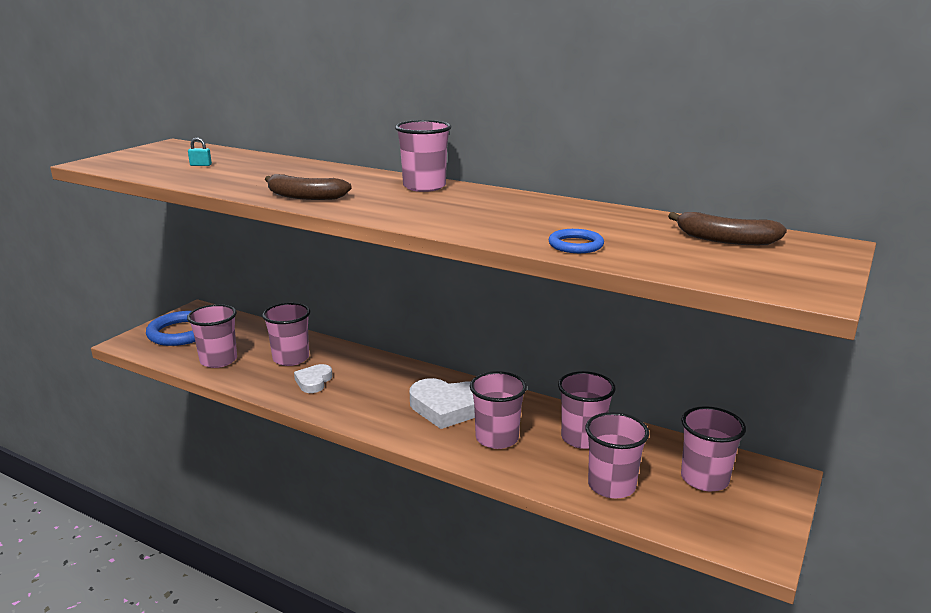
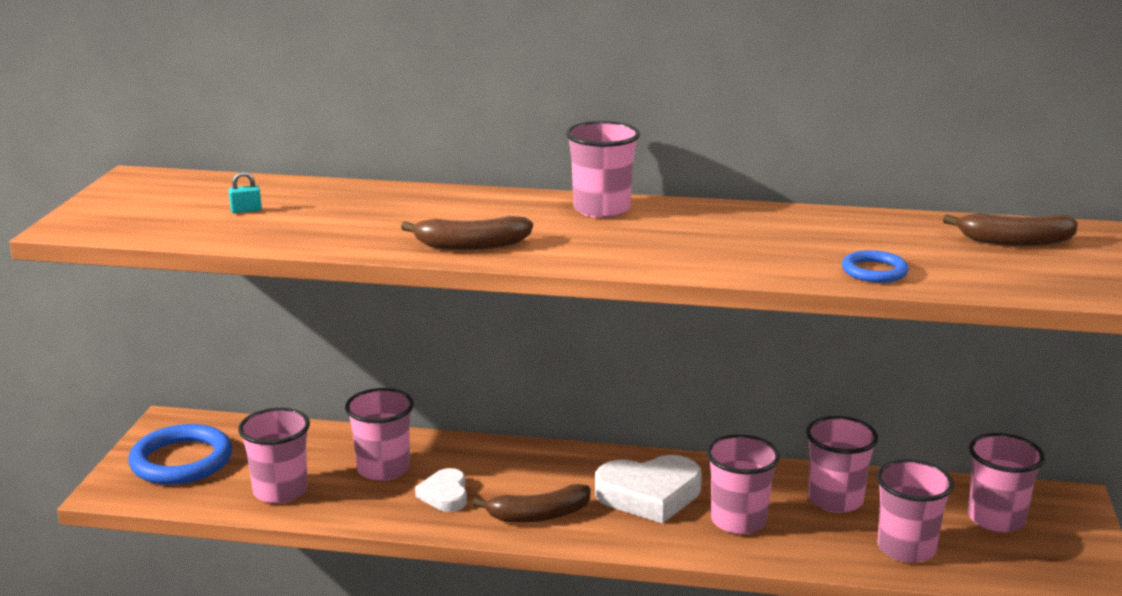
camera: 20 degrees left, 0 degrees up
(361, 406) = (538, 515): none -> brown banana

